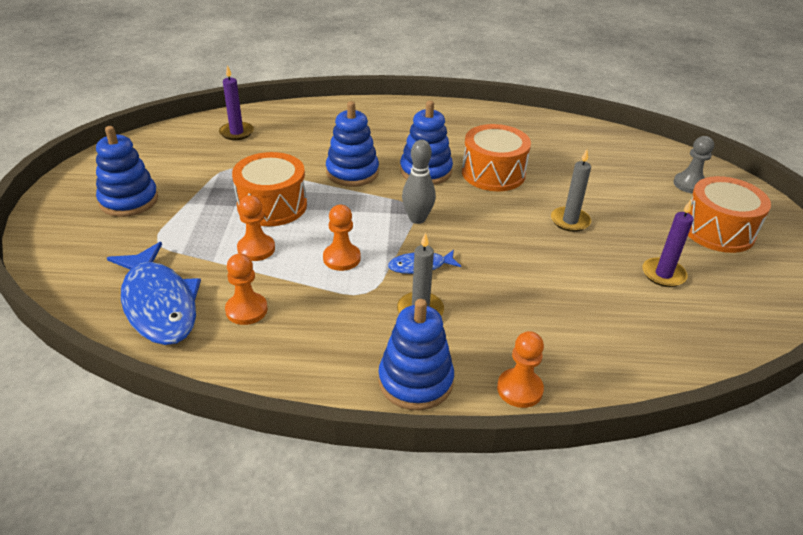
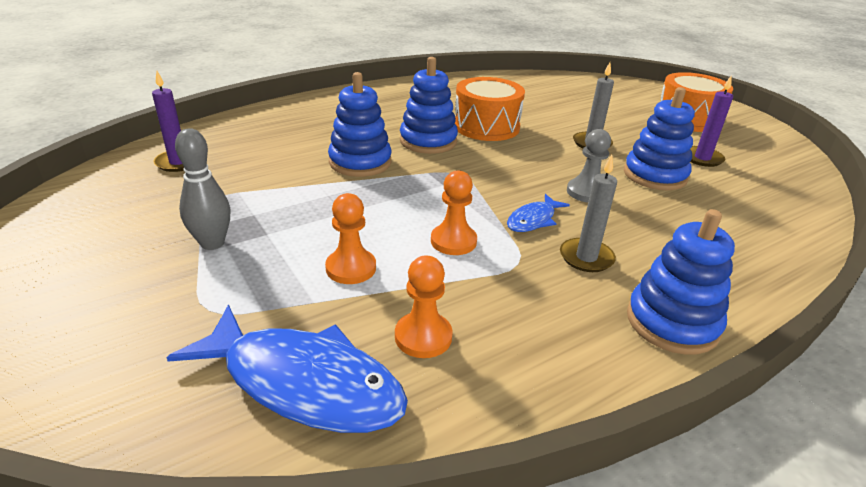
camera: 35 degrees left, 5 degrees down
(129, 200) = (108, 278): blue stacking toy -> blue stacking toy (655, 175)
(272, 205) = (313, 219): orange drum -> none
(417, 219) = (474, 181): grey bowling pin -> grey bowling pin (212, 243)
(519, 389) = (749, 286): orange pawn -> none
(689, 184) = (628, 95): grey pawn -> grey pawn (586, 192)

